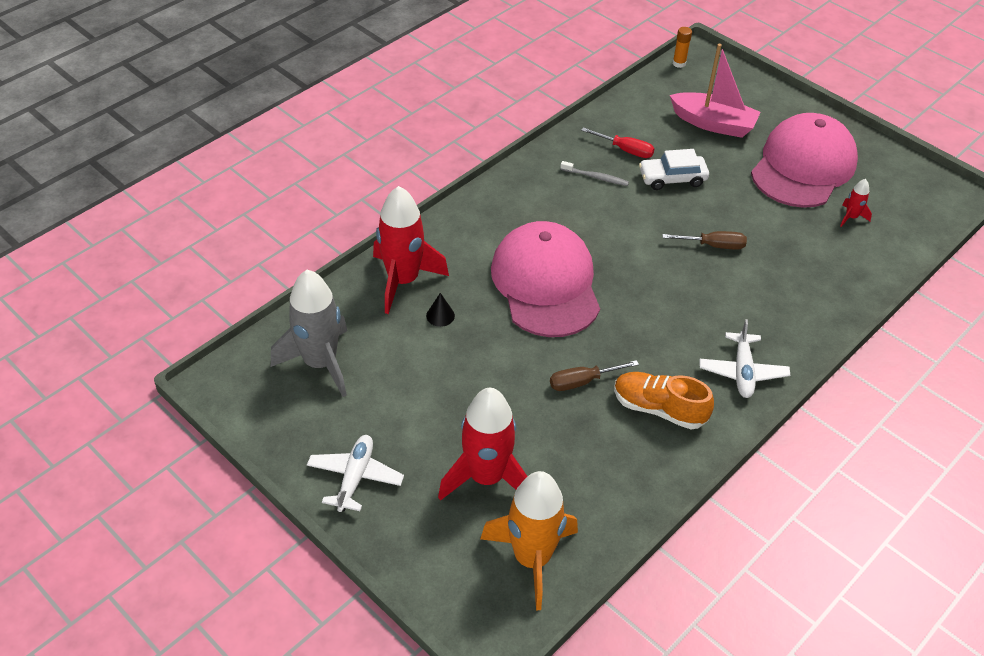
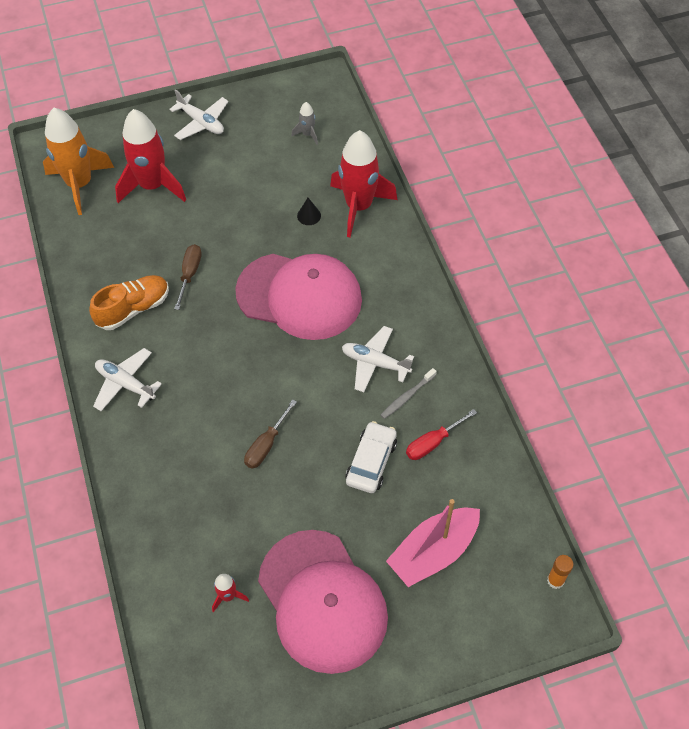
camera: 120 degrees right, 10 degrees up
(320, 363) = (307, 134): grey rocket -> grey rocket, size x0.43
(578, 207) = (375, 363): none -> white plane

